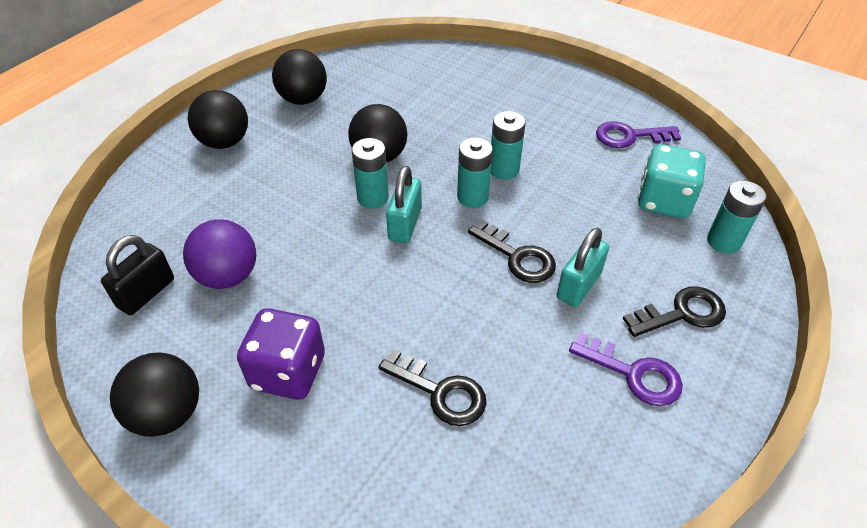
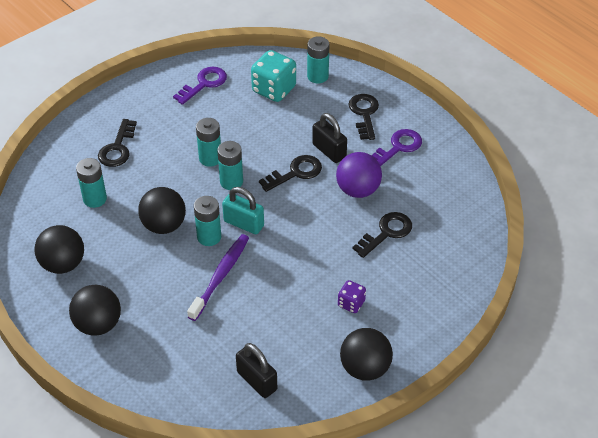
camera: 75 degrees left, 0 degrees up
(228, 276) = (257, 330): purple ball -> purple ball (358, 190)
(288, 372) = (351, 303): purple dice -> purple dice, size x0.54
(312, 222) = (220, 276): none -> purple toothbrush
(401, 98) = (95, 199): none -> turquoise battery
(483, 95) = (117, 148): none -> black key
(578, 285) = (329, 151): turquoise padlock -> black padlock
(629, 136) = (204, 84): purple key -> purple key turned 150 degrees counterclockwise

